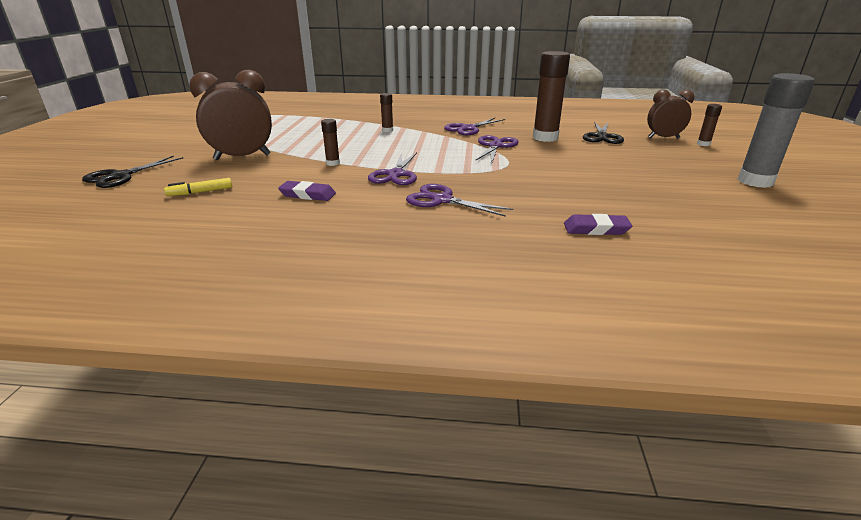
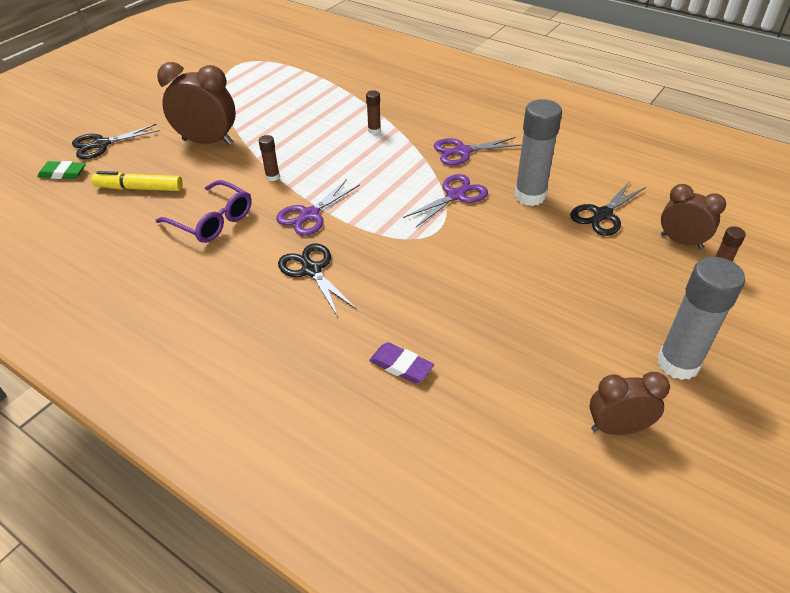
camera: 30 degrees right, 15 degrees up
(90, 200) = (63, 173): none -> green eraser
(200, 192) = (139, 188): yellow marker -> yellow marker, size x1.59
(307, 195) = (212, 221): purple eraser -> purple glasses
(442, 200) = (312, 270): purple scissors -> black scissors
(545, 138) = (530, 196): brown glue stick -> grey glue stick
(780, 216) = (617, 428): none -> brown clock

